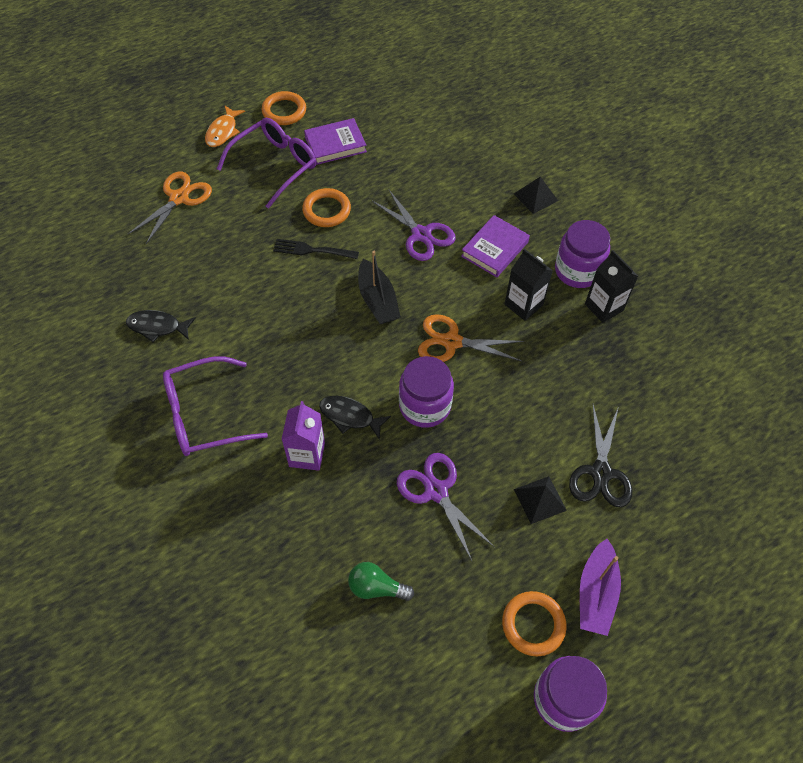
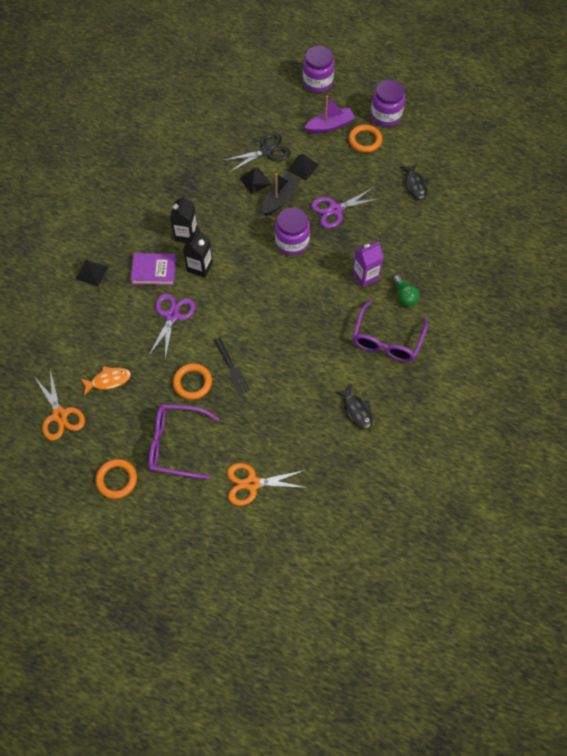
camera: 125 degrees left, 5 degrees up
(204, 415) = (387, 340): purple glasses -> purple glasses turned 75 degrees clockwise
(223, 132) = (168, 506): orange fish -> orange fish (108, 380)
(335, 144) = (127, 420): purple book -> none
(350, 416) = (327, 271): black fish -> black fish (415, 185)
(376, 587) = (402, 205): green light bulb -> green light bulb (404, 296)
(377, 300) = (241, 307): black boat -> black boat (279, 199)
(436, 491) = (335, 210): purple scissors -> purple scissors turned 45 degrees clockwise
(452, 342) = (240, 254): orange scissors -> orange scissors (60, 415)
(556, 426) = (255, 181): none -> black pyramid
(577, 271) = (139, 222): purple jar -> purple jar (317, 82)
(604, 307) = (158, 197): black carton -> black carton (200, 267)

